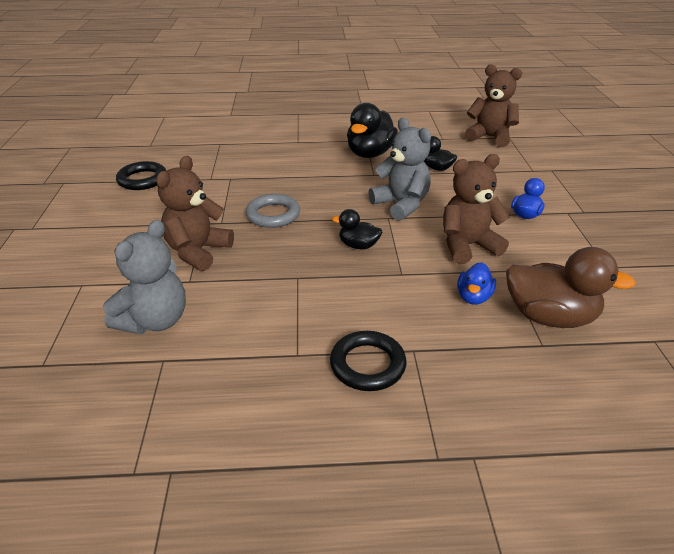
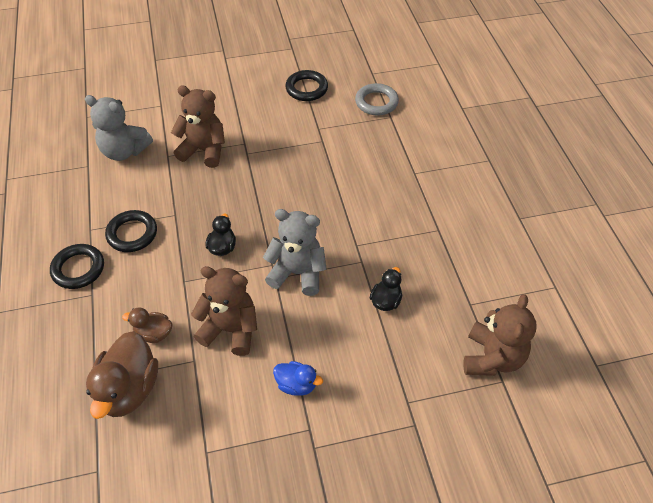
camera: 80 degrees right, 15 degrees up
(273, 215) = (263, 182): grey ring -> grey ring (376, 102)
(318, 313) = (132, 234): none -> black ring
(370, 154) = (404, 237): black duck -> none
(401, 205) = (297, 273): grey teddy bear -> grey teddy bear turned 120 degrees counterclockwise
(467, 246) = (230, 329): brown teddy bear -> brown teddy bear turned 45 degrees counterclockwise
(473, 297) = (154, 333): blue duck -> brown duck

